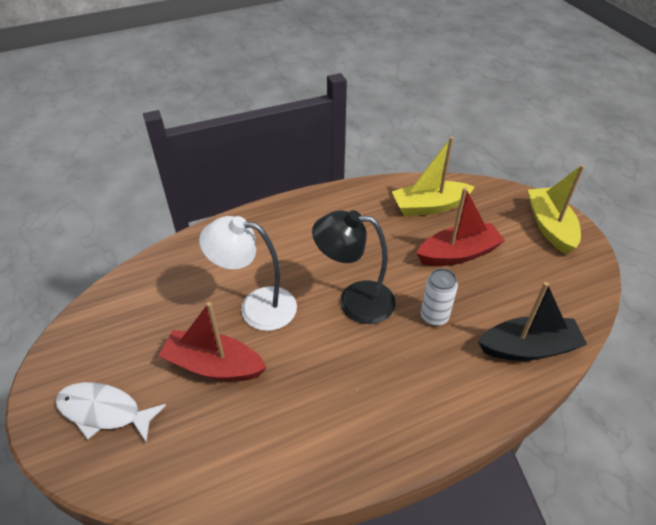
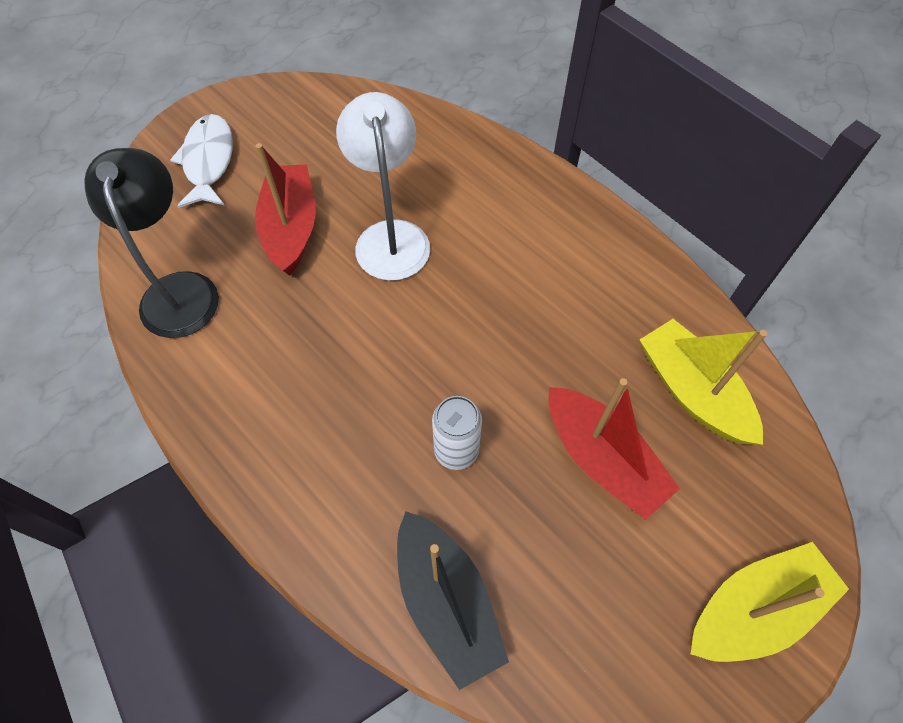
camera: 70 degrees right, 15 degrees up
(355, 301) = (444, 341): black lamp -> black lamp (179, 290)

